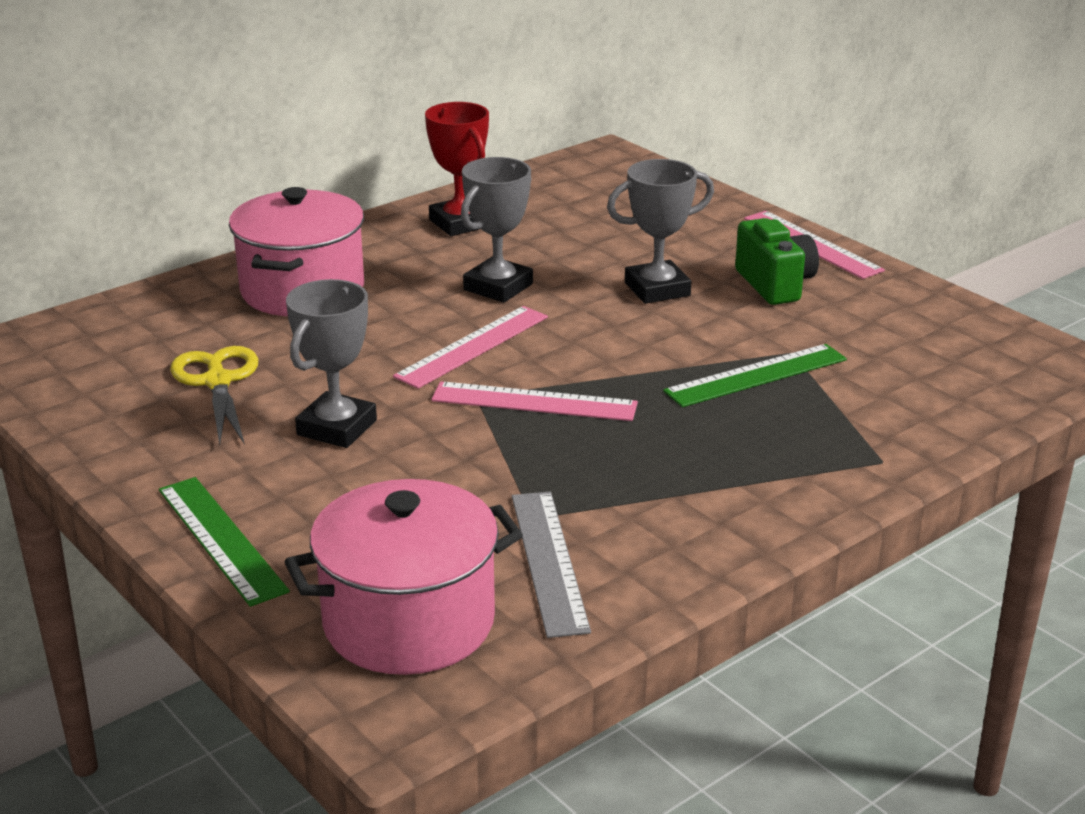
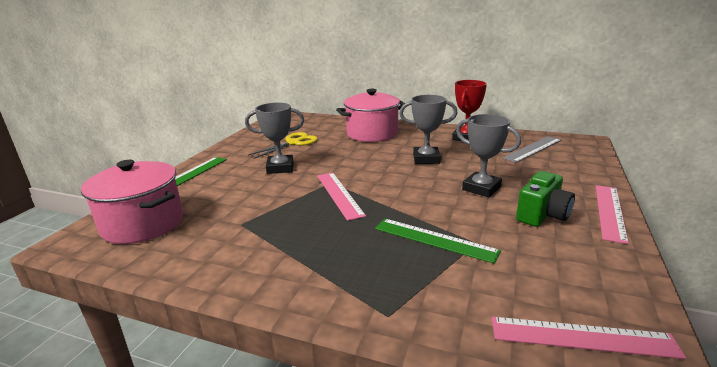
camera: 60 degrees right, 5 degrees down
(473, 346) = (370, 169): pink ruler -> pink ruler (582, 337)
(549, 561) = (204, 239): grey ruler -> grey ruler (533, 149)

